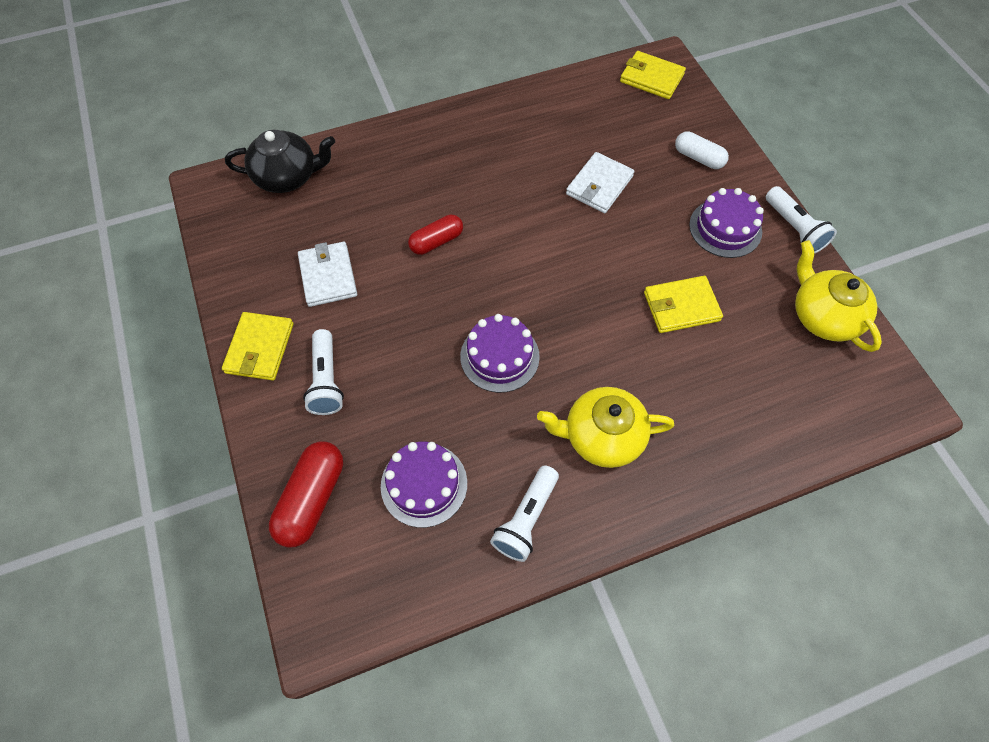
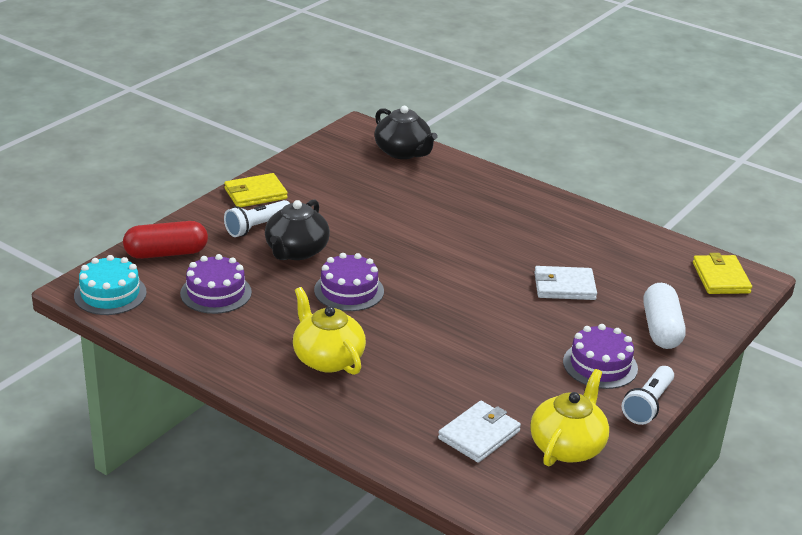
camera: 55 degrees right, 30 degrees down
(328, 276) = (339, 198): white wallet -> white wallet (479, 435)
(353, 601) = (110, 294): none -> turquoise cake
(398, 367) = (296, 251): none -> black teapot
(436, 241) = (419, 230): red capsule -> none
(526, 519) = (228, 345): white flashlight -> none
(681, 306) = (489, 364): yellow wallet -> none
(698, 158) = (661, 329): white capsule -> white capsule, size x1.51

